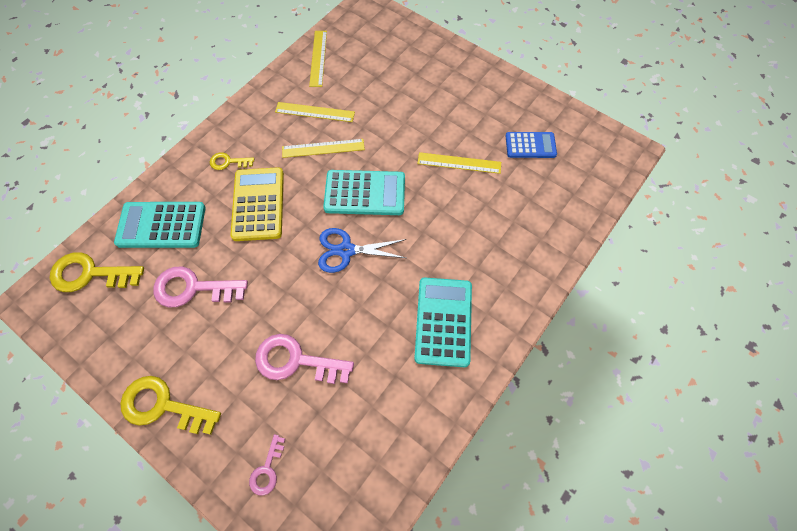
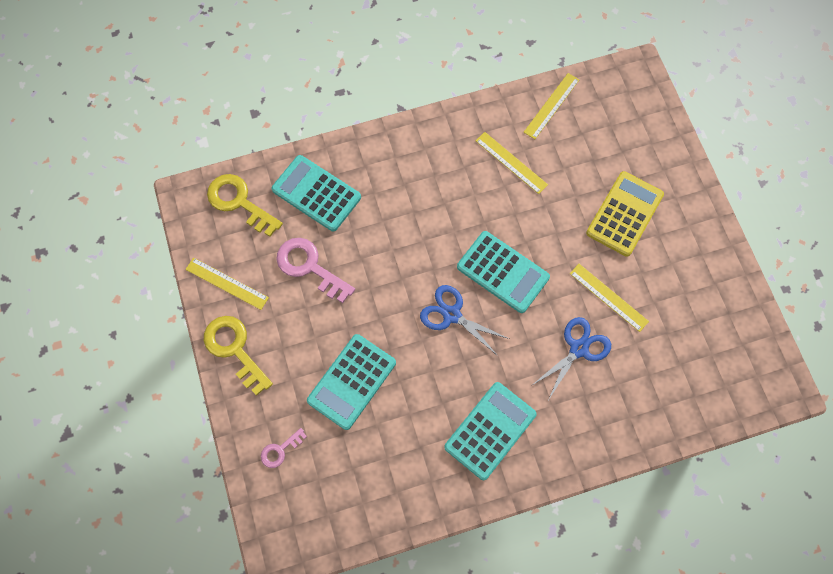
camera: 35 degrees right, 5 degrees up
(228, 162) = (404, 167): yellow key -> none
(258, 204) = (405, 224): yellow calculator -> yellow calculator (624, 214)
(296, 361) = (352, 382): pink key -> turquoise calculator
(323, 148) = (495, 204): yellow ruler -> yellow ruler (227, 283)
(465, 213) = (578, 349): none -> blue scissors
(530, 145) = (690, 323): blue calculator -> none

